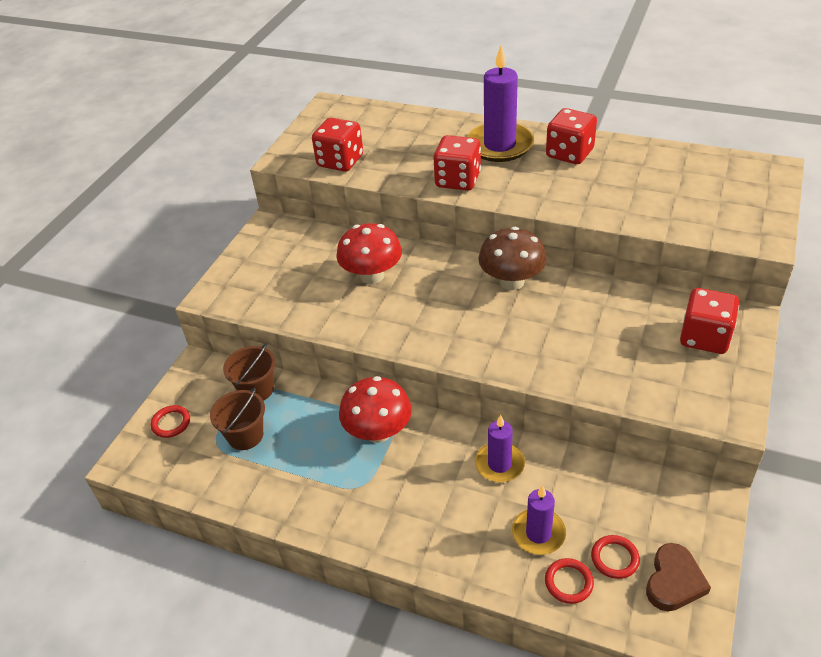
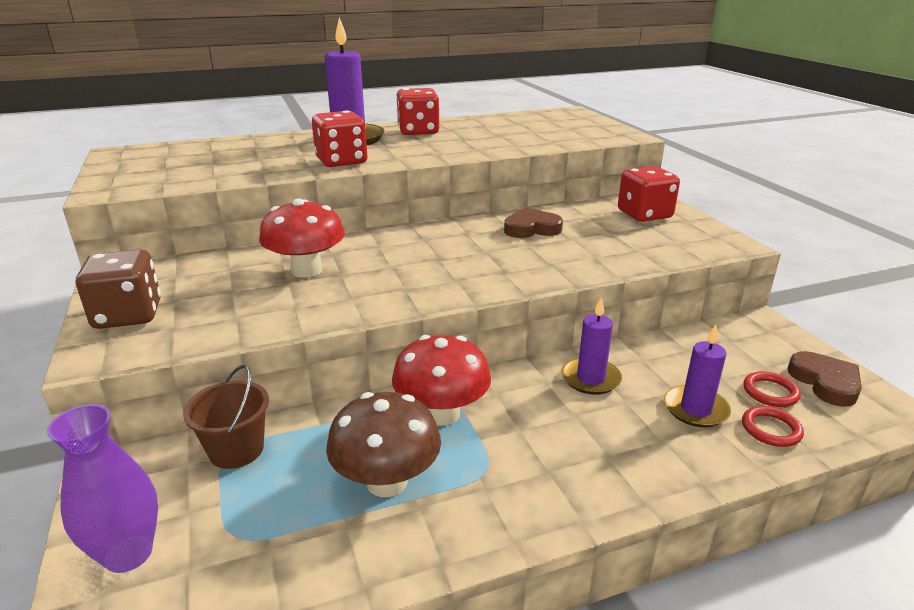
camera: 45 degrees left, 15 degrees down
(171, 423) = (128, 554): red ring -> purple vase
(245, 435) = (274, 503): brown bucket -> none
(248, 269) = (128, 315): none -> brown dice
(340, 161) = (187, 177): red dice -> none
(511, 281) = (454, 232): brown mushroom -> brown mushroom (387, 481)
(577, 307) = (531, 229): none -> brown heart

